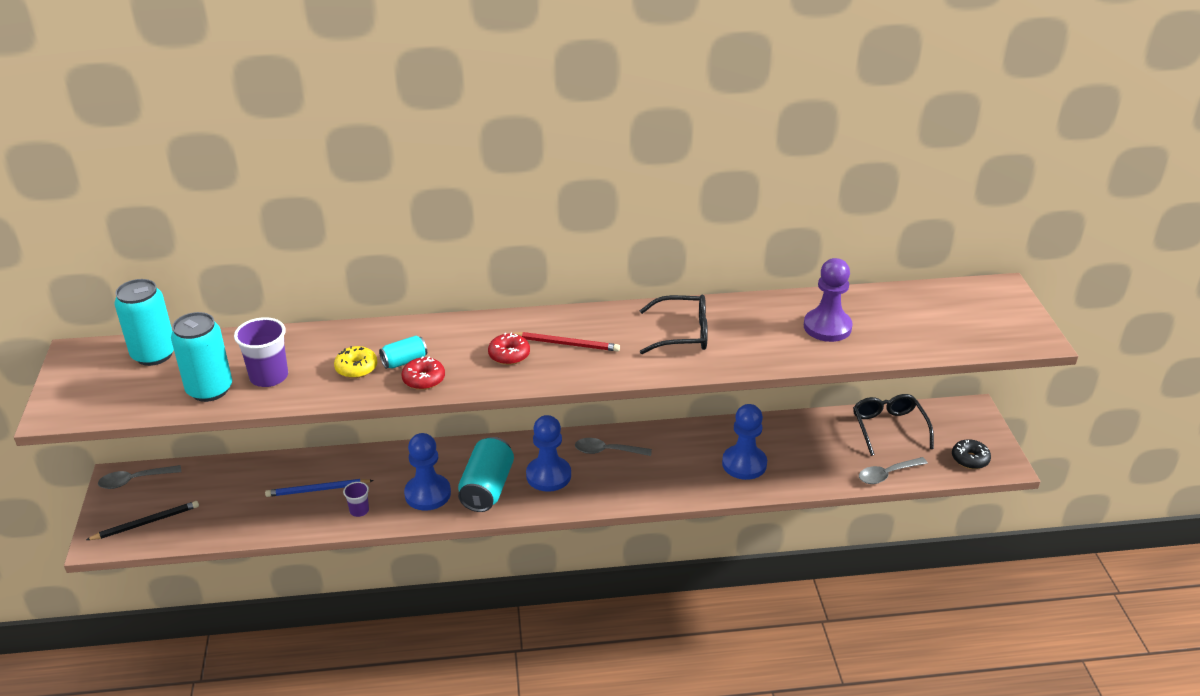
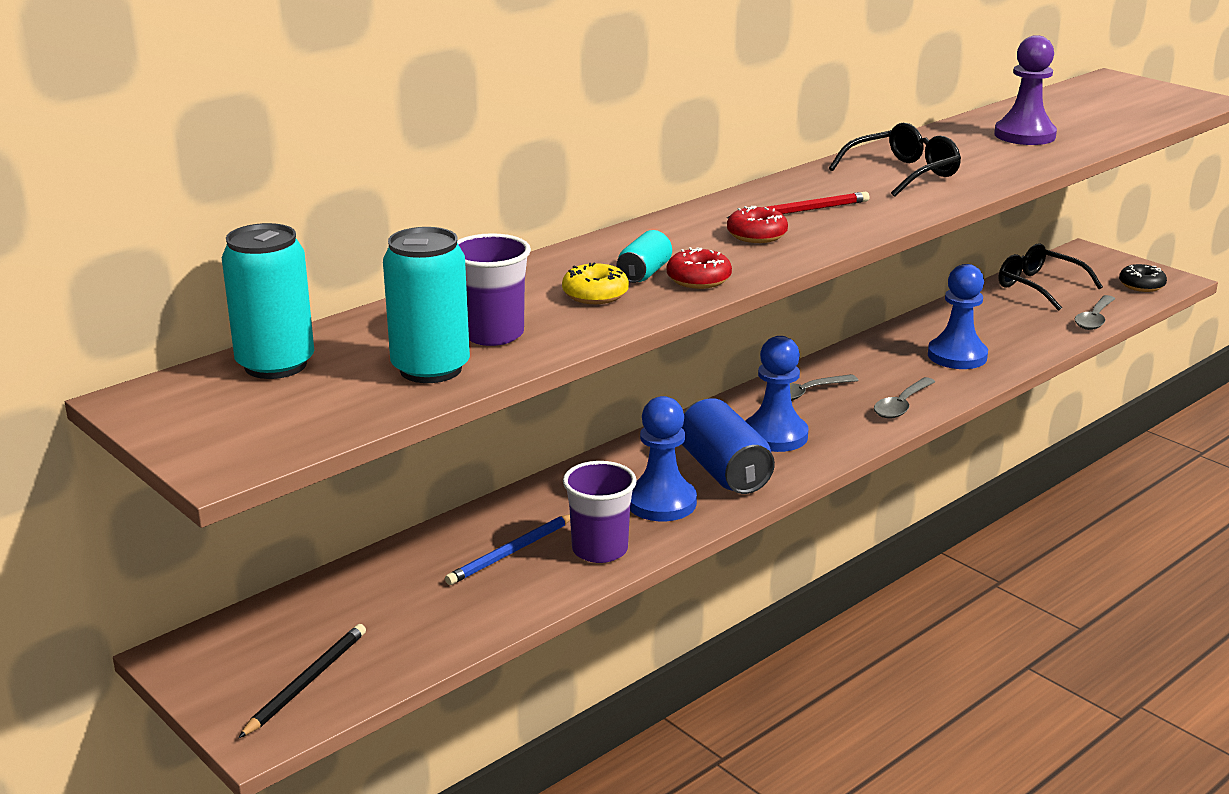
camera: 35 degrees left, 10 degrees down
(134, 480) = (213, 647): grey spoon -> grey spoon (901, 405)
(359, 510) = (600, 550): purple cup -> purple cup, size x1.82
(487, 488) = (724, 471): turquoise can -> blue can

